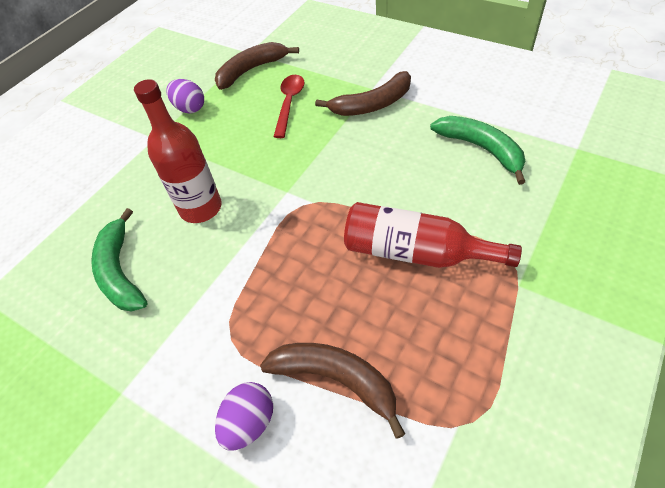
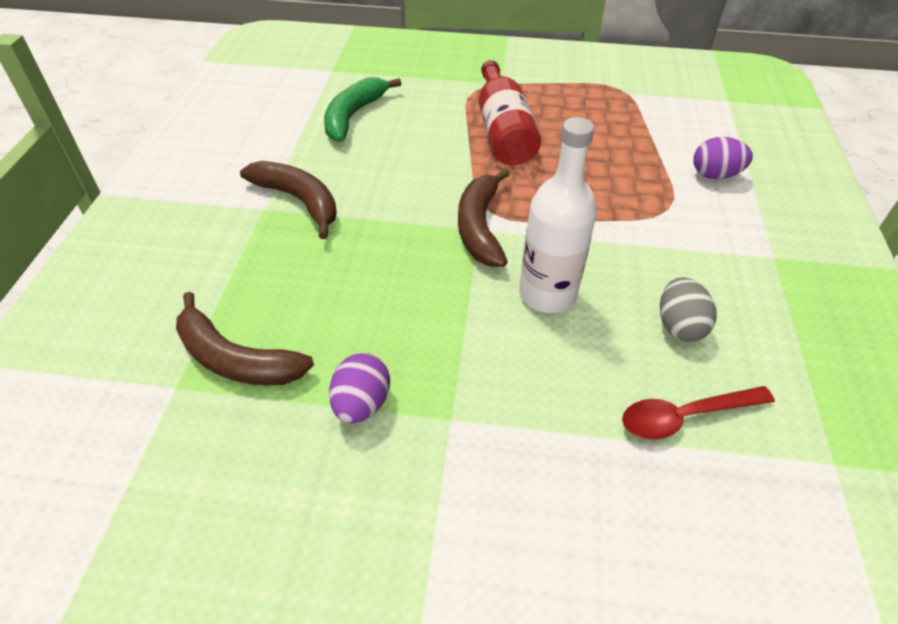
camera: 120 degrees left, 5 degrees down
(120, 272) = (679, 326): green banana -> grey egg
(201, 208) = (547, 294): red bottle -> white bottle
(289, 103) = (316, 279): red spoon -> red spoon (684, 416)
(336, 379) = (645, 144): brown banana -> brown banana (479, 227)

